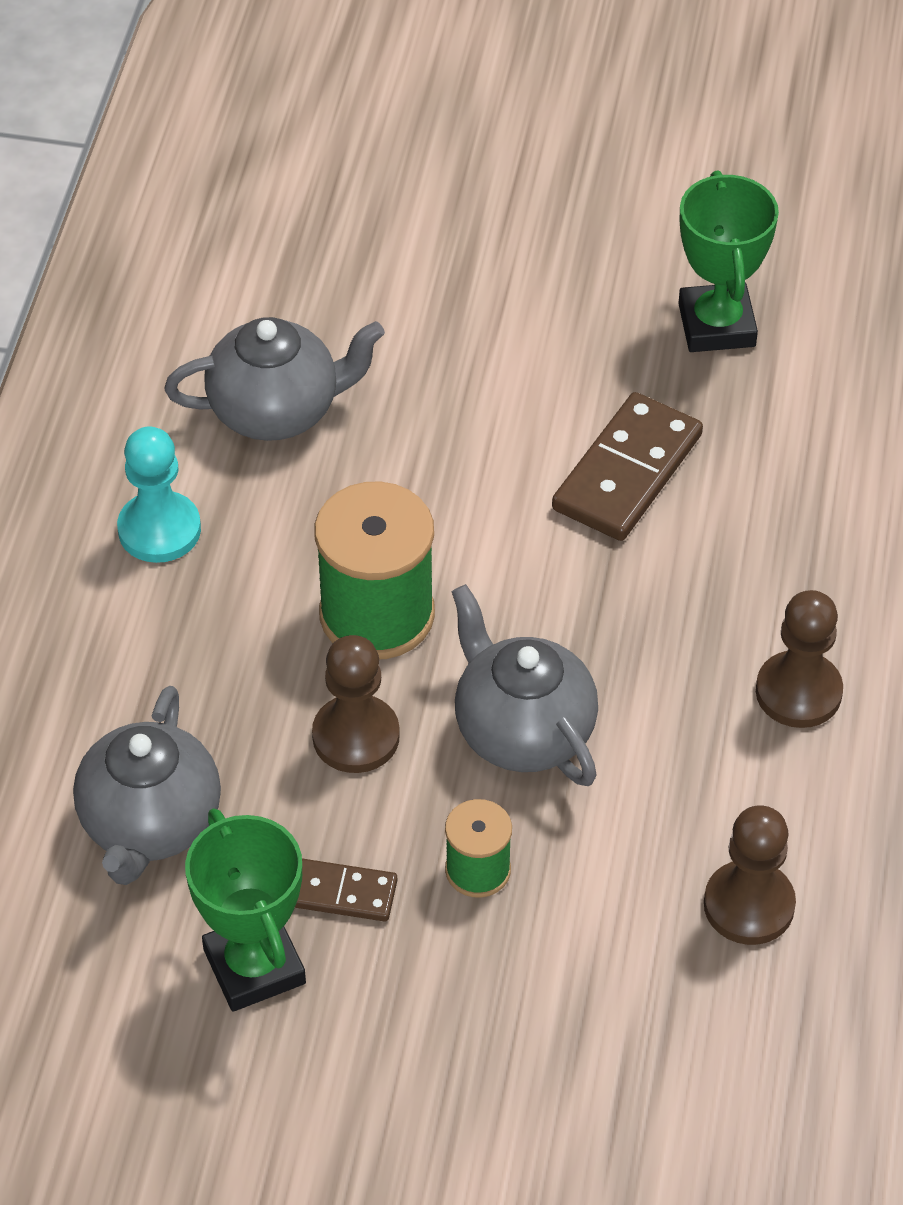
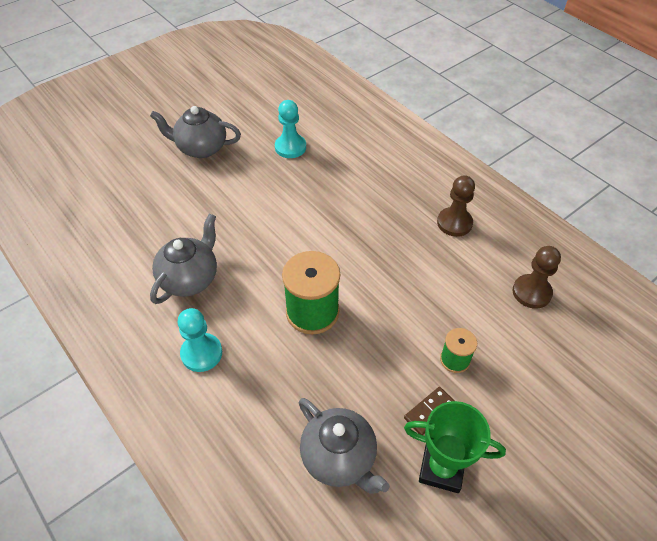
camera: 50 degrees left, 0 degrees up
(356, 736) = (361, 356): brown pawn -> none
(522, 730) = (404, 304): grey teapot -> grey teapot (201, 148)
(627, 472) = (324, 205): brown domino -> none
(716, 325) = (290, 147): green trophy -> turquoise pawn

